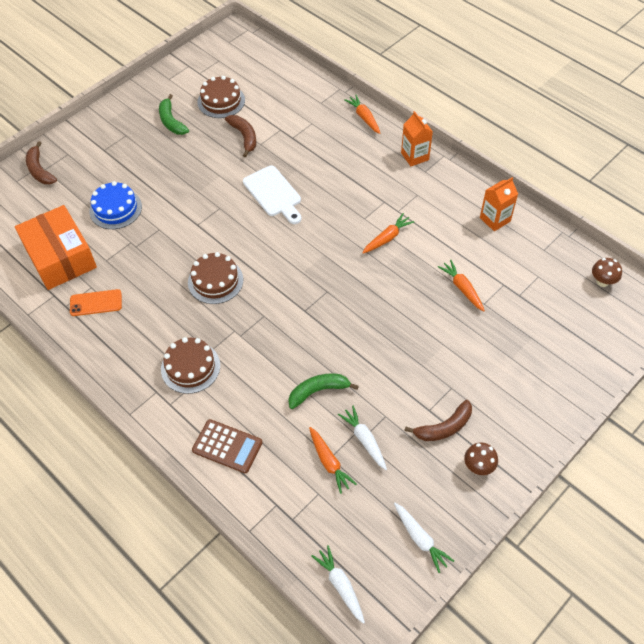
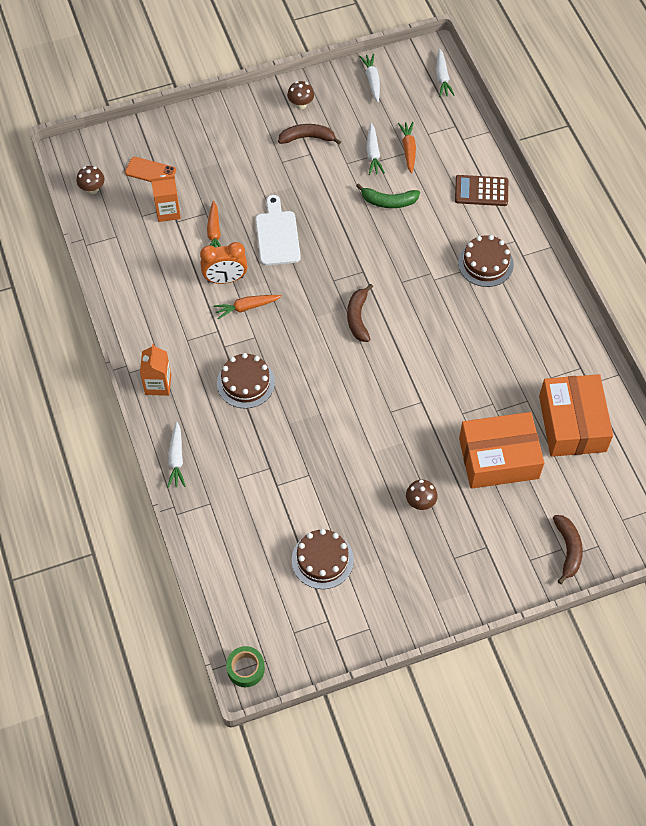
camera: 155 degrees left, 5 degrees up
(96, 303) = (550, 358): orange phone -> orange phone (150, 172)
(115, 209) = (498, 458): blue cake -> orange box
(166, 158) = (420, 502): none -> brown mushroom
(171, 121) = (393, 554): green banana -> none
(215, 281) = (430, 333): brown cake -> brown cake (246, 382)
(227, 446) = (481, 191): brown calculator -> brown calculator turned 45 degrees counterclockwise
(239, 34) = (245, 669): none -> green tape
(244, 137) = (321, 493): brown banana -> brown banana (358, 317)
(274, 193) = (327, 404): white cutting board -> white cutting board (277, 235)
(364, 117) = (176, 459): orange carrot -> white carrot
(422, 253) = (225, 279): none -> orange clock
(495, 219) = (135, 282): orange carton -> orange carton (168, 211)

